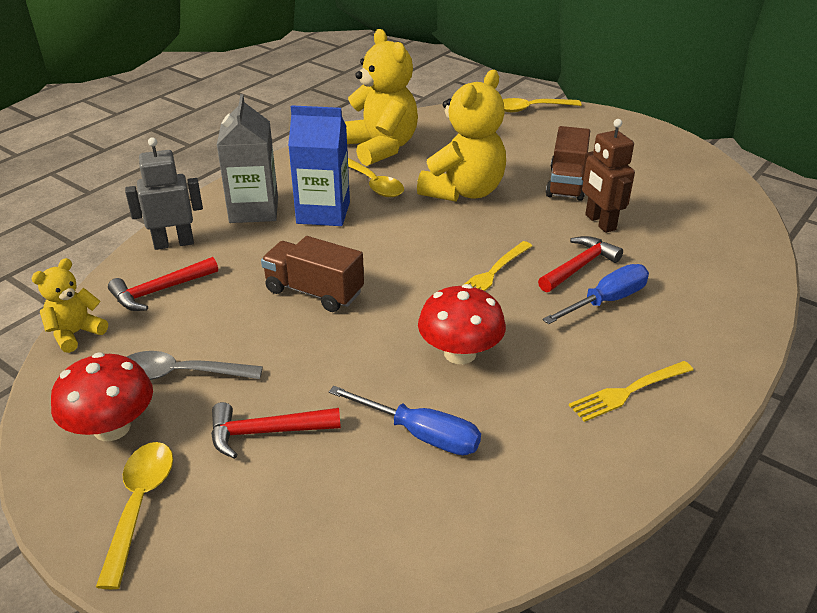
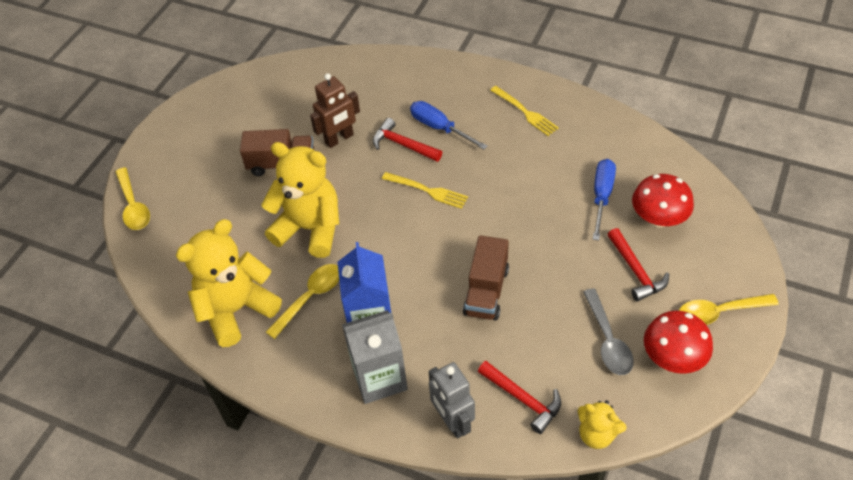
camera: 100 degrees left, 15 degrees up
(460, 353) = (522, 192): red mushroom -> red mushroom (658, 218)

